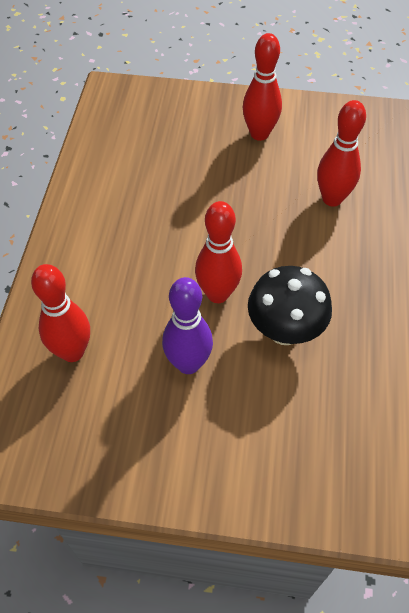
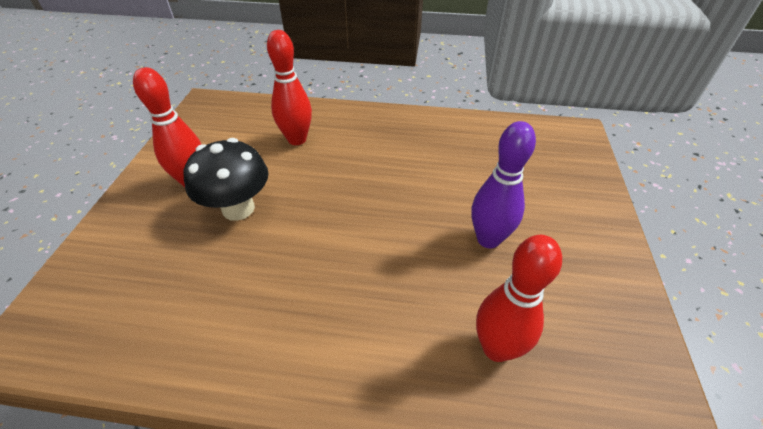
camera: 90 degrees left, 10 degrees down
(217, 294) = (405, 217): red bowling pin -> none
(285, 330) = (441, 174): black mushroom -> black mushroom (238, 208)

